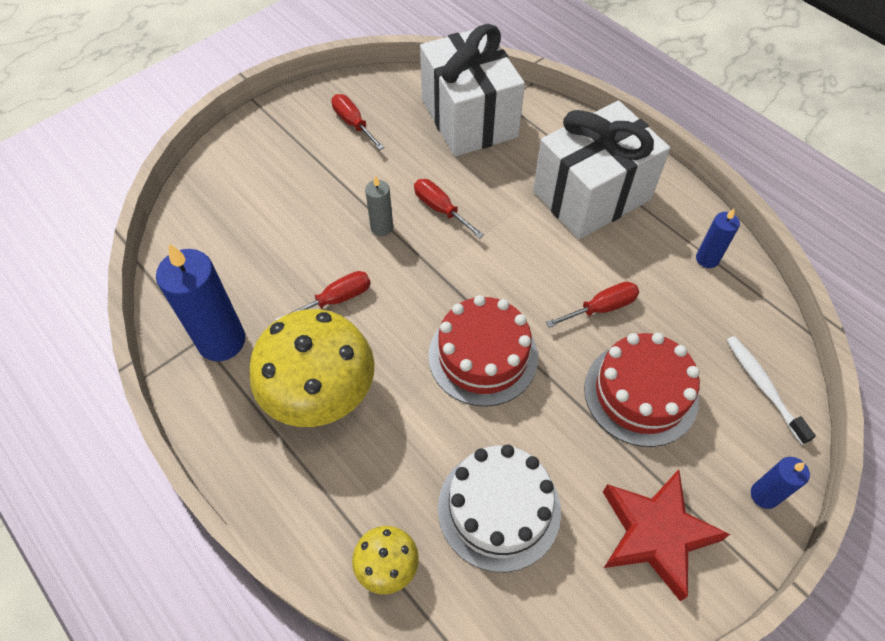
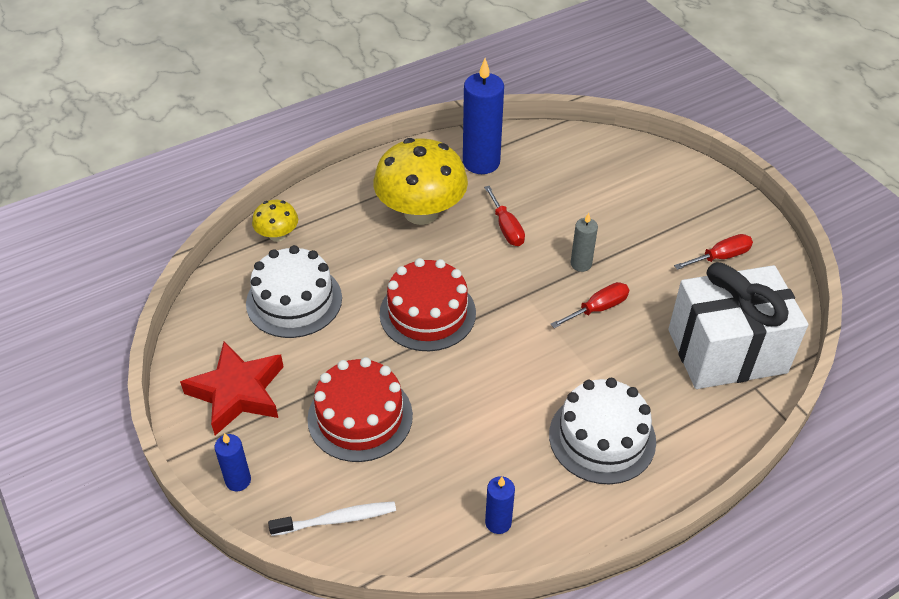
camera: 100 degrees right, 10 degrees down
(591, 195) = (602, 437): white gift -> white cake
(601, 308) = (457, 410): red screwdriver -> none

